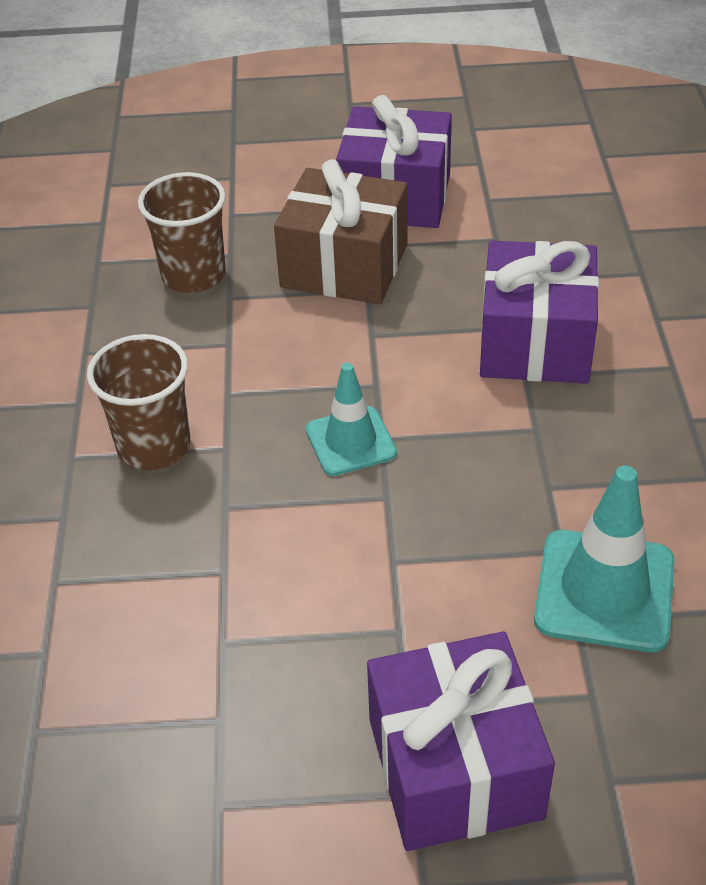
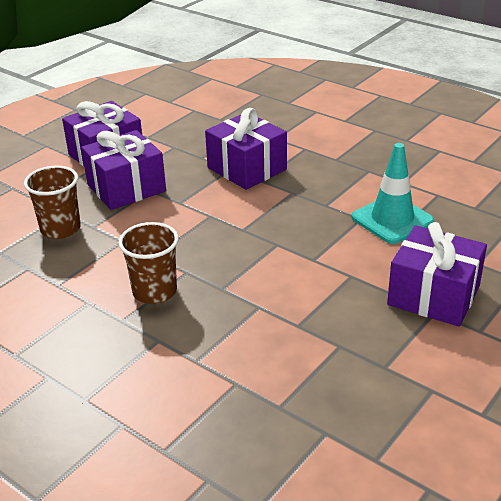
camera: 50 degrees left, 10 degrees down
(344, 266) = (126, 188): brown gift -> purple gift
(350, 441) = (233, 237): turquoise traffic cone -> none

